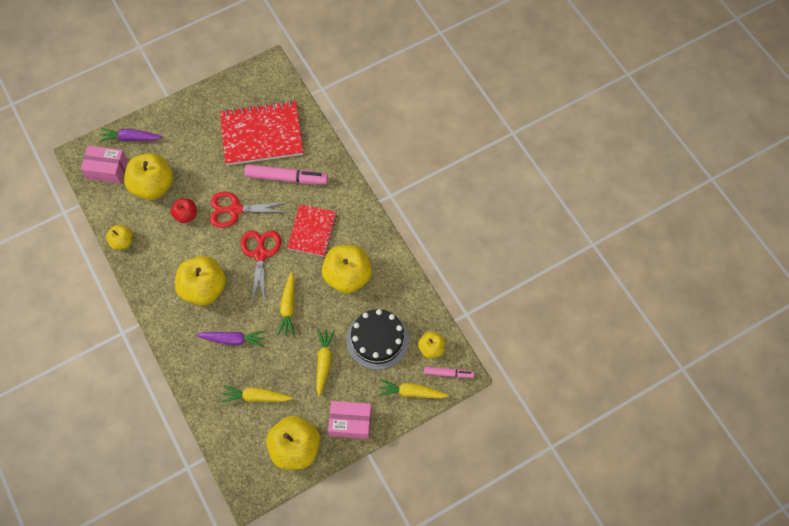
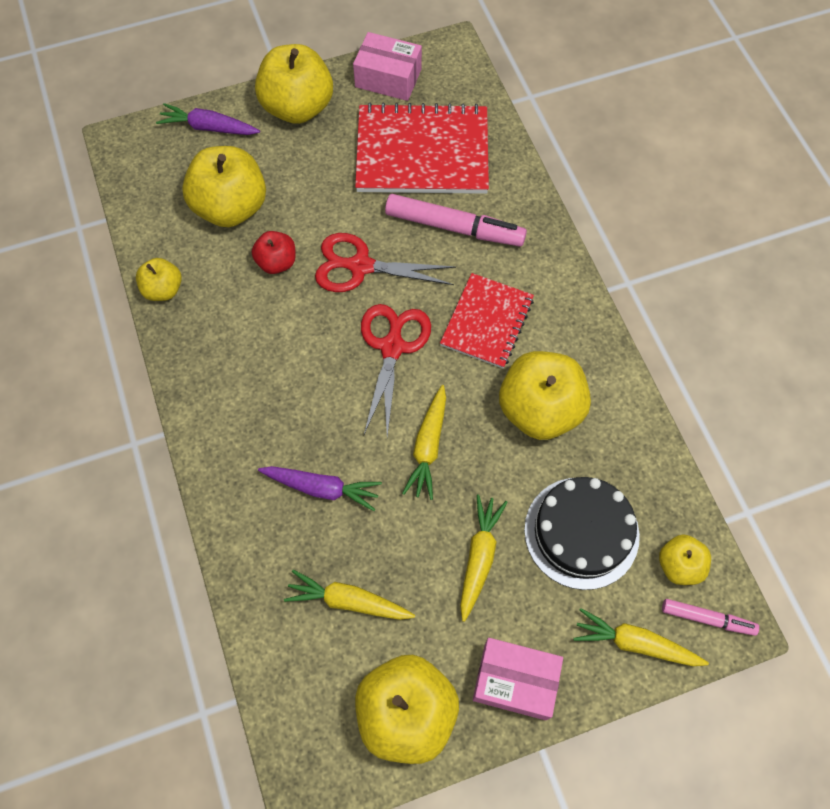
camera: 10 degrees right, 0 degrees up
(107, 169) = (161, 170): pink box -> pink box (388, 78)
(204, 288) = (286, 390): yellow apple -> yellow apple (298, 107)

